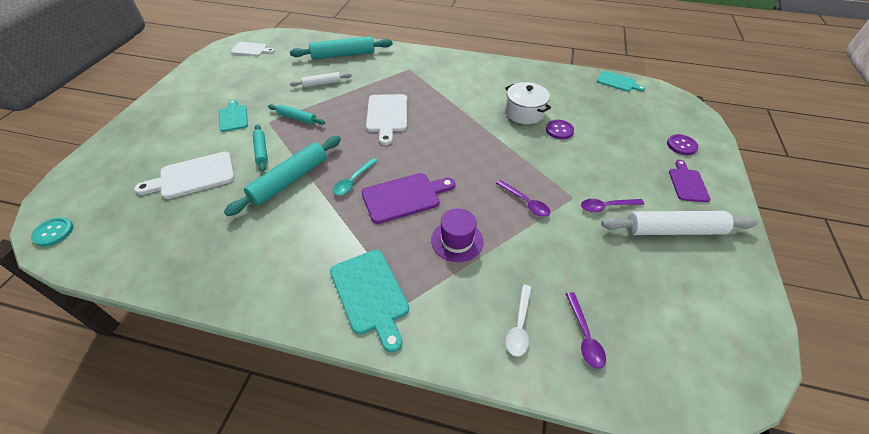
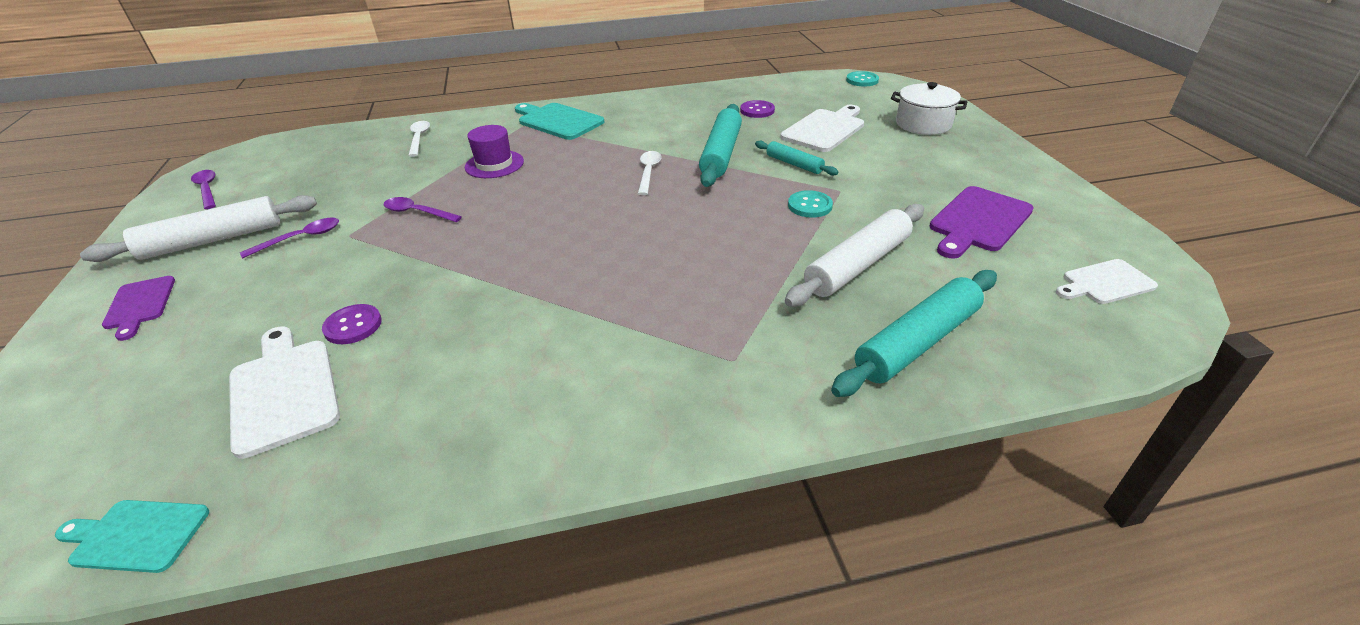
camera: 155 degrees right, 10 degrees down
(233, 117) = (894, 181): turquoise cutting board -> none
(297, 118) = (810, 205): turquoise rolling pin -> turquoise button
(322, 83) = (857, 265): white rolling pin -> white rolling pin, size x1.79
(353, 181) = (648, 172): turquoise spoon -> white spoon
(387, 115) = (682, 252): white cutting board -> white cutting board (283, 391)
(404, 197) = (575, 177): purple cutting board -> purple cutting board (978, 221)
(524, 112) = (426, 339): white pot -> white pot (923, 124)
(584, 336) = (359, 147): purple spoon -> purple spoon (207, 189)
(681, 145) = (90, 375): purple button -> purple button (757, 110)

